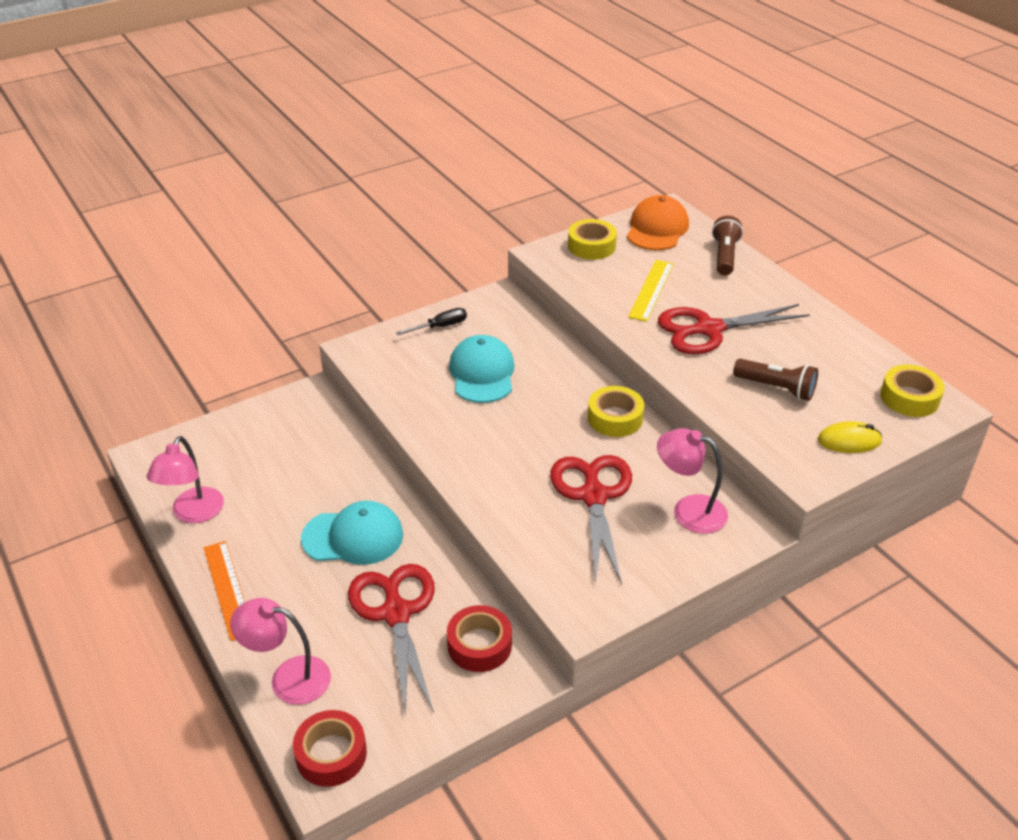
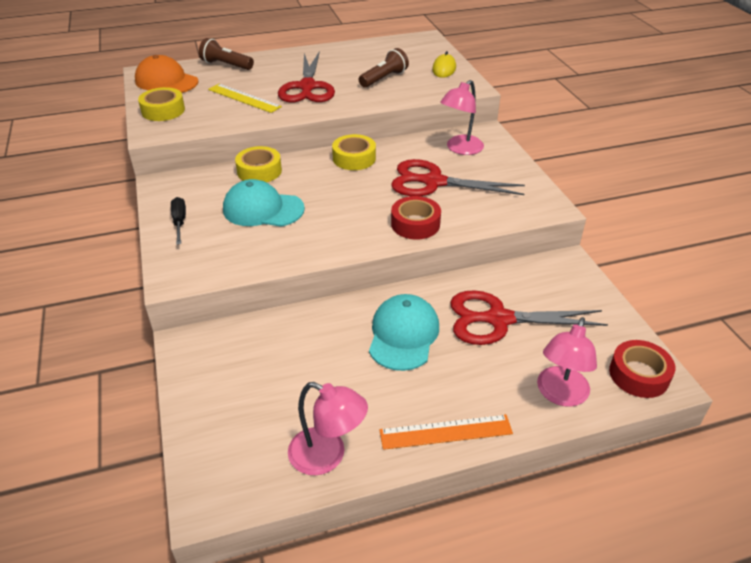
camera: 75 degrees left, 0 degrees up
(479, 645) = (537, 279): red tape -> red tape (415, 224)
(909, 398) = (413, 45): yellow tape -> yellow tape (259, 171)

